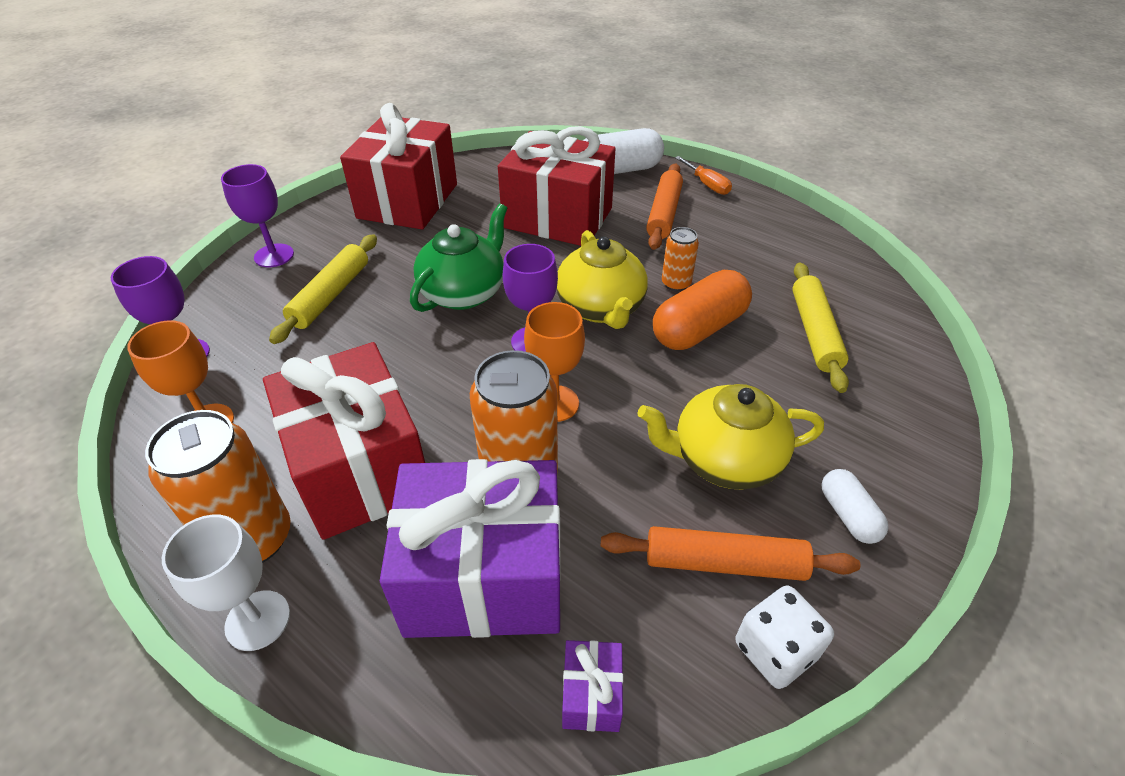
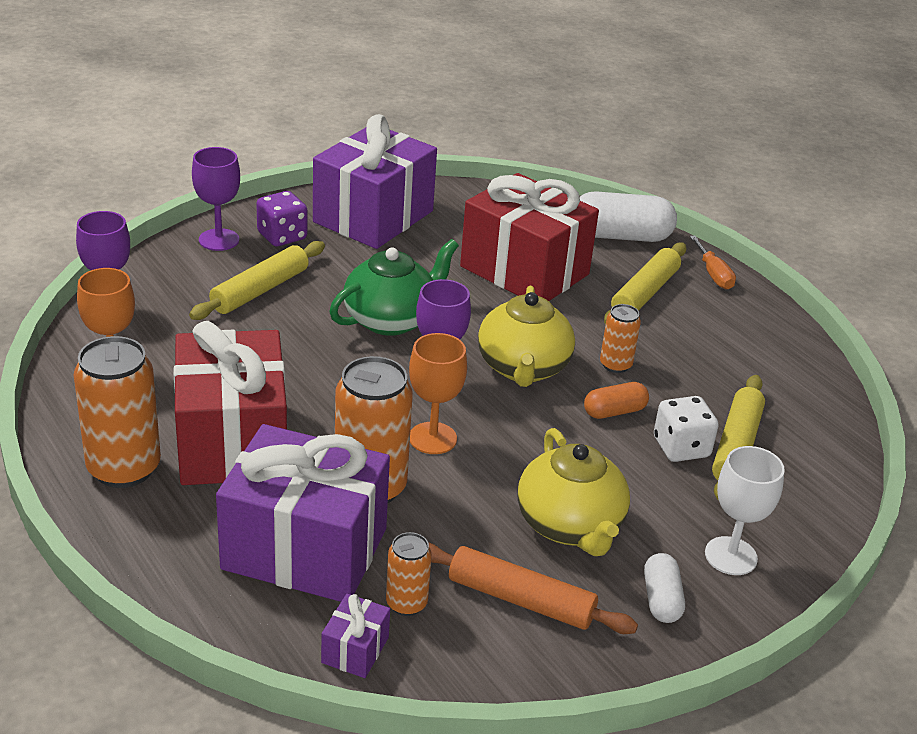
camera: 15 degrees right, 10 degrees down
(258, 620) = (110, 525): white goblet -> white goblet (731, 556)
(332, 238) = (282, 236): none -> purple dice
(408, 201) = (373, 217): red gift -> purple gift
(617, 609) = (406, 603): none -> orange can
(664, 213) = (645, 293): orange rolling pin -> yellow rolling pin
(699, 328) = (614, 411): orange capsule -> orange capsule, size x0.54
(724, 459) = (570, 525): yellow teapot -> yellow teapot turned 120 degrees counterclockwise
(775, 650) = (527, 669): white dice -> white dice (681, 447)

